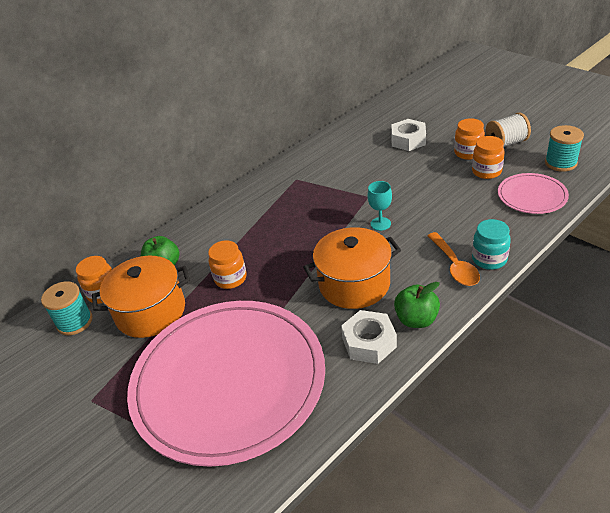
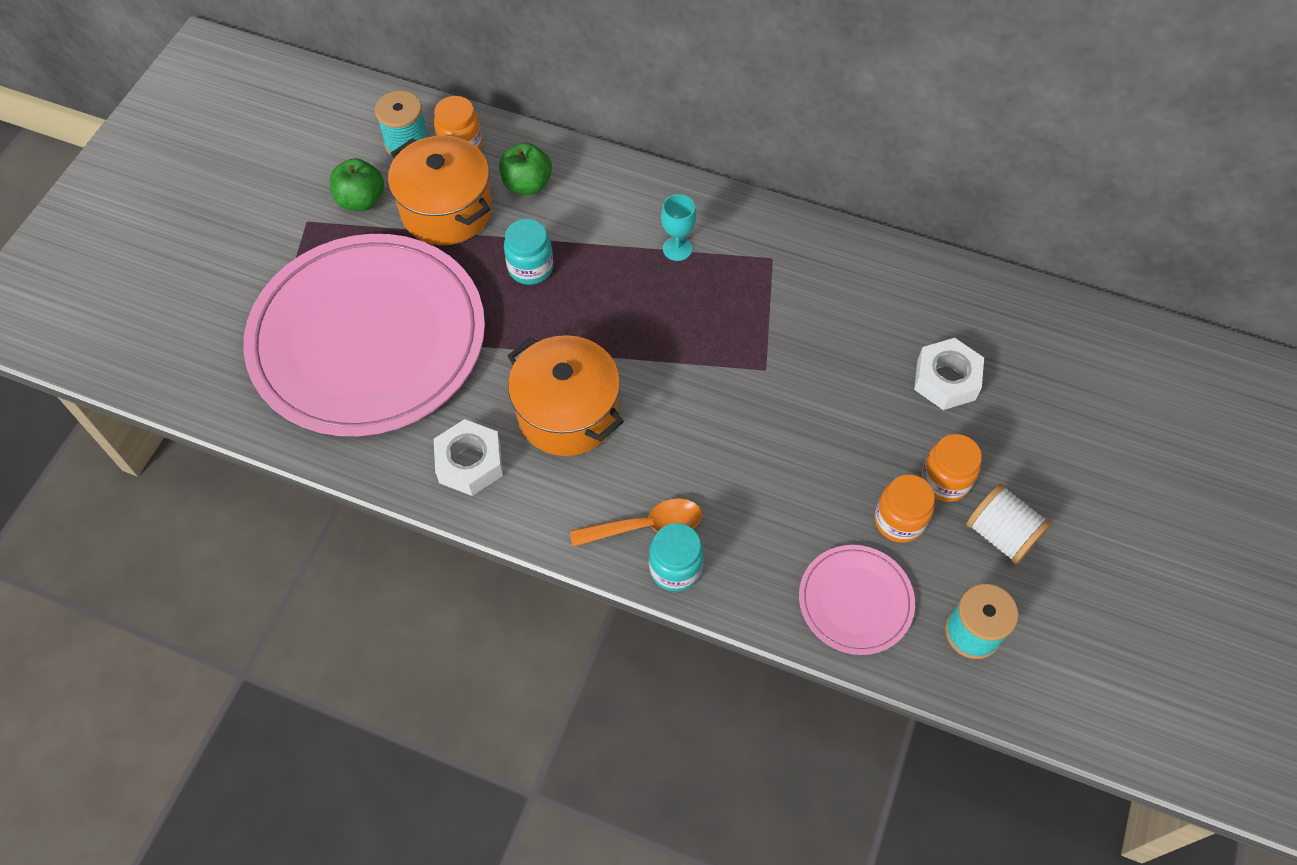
camera: 60 degrees right, 20 degrees up
(230, 278) = (530, 268): orange jar -> turquoise jar
(380, 224) = (705, 406): turquoise goblet -> turquoise goblet (677, 248)
(416, 319) = (525, 505): green apple -> green apple (361, 200)
(454, 266) = (646, 526): orange spoon -> orange spoon turned 150 degrees counterclockwise

